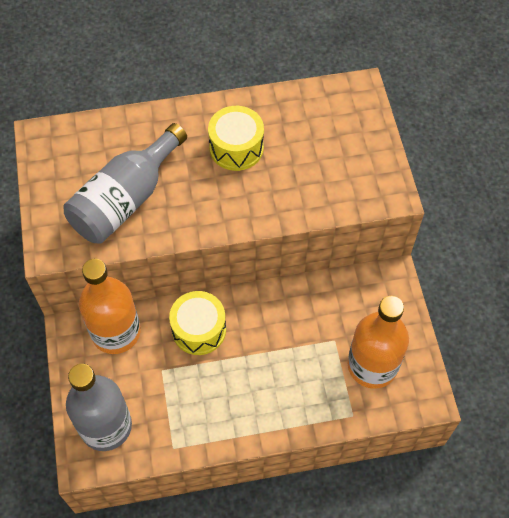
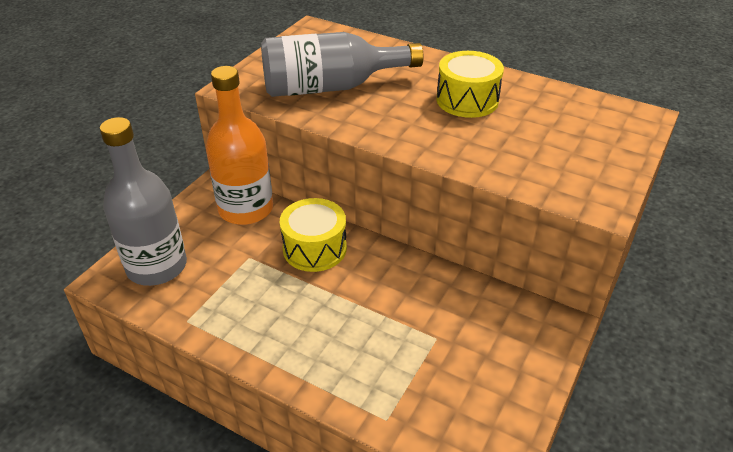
camera: 40 degrees right, 20 degrees down
(372, 365) = (456, 387): orange bottle -> none

